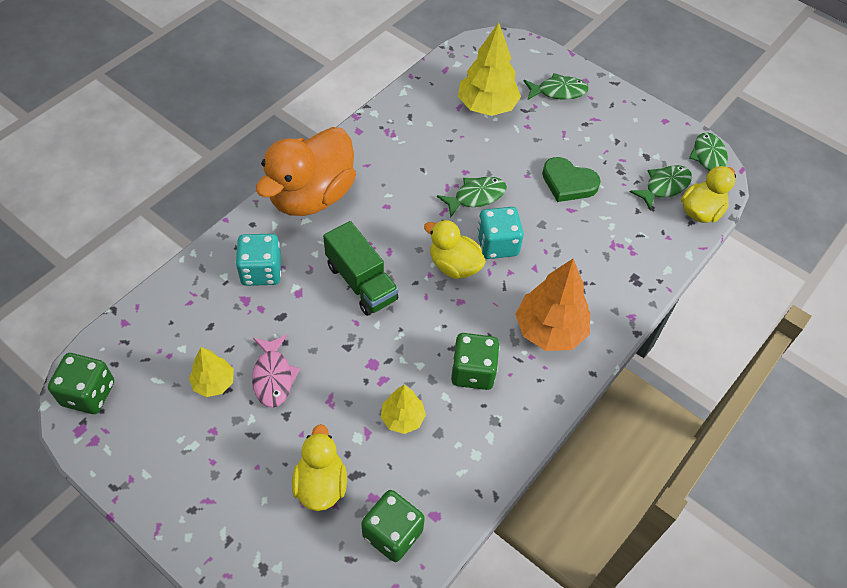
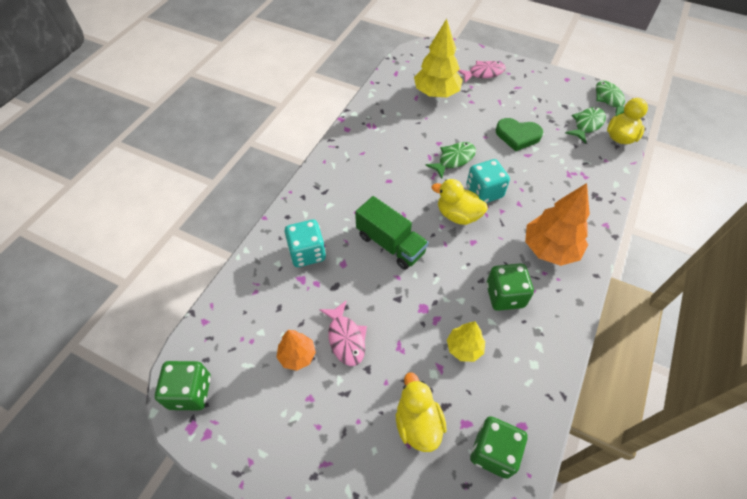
camera: 10 degrees left, 0 degrees up
(214, 383) = (297, 355): yellow tree -> orange tree
(311, 196) = (327, 185): orange duck -> none
(558, 91) = (483, 73): green fish -> pink fish

